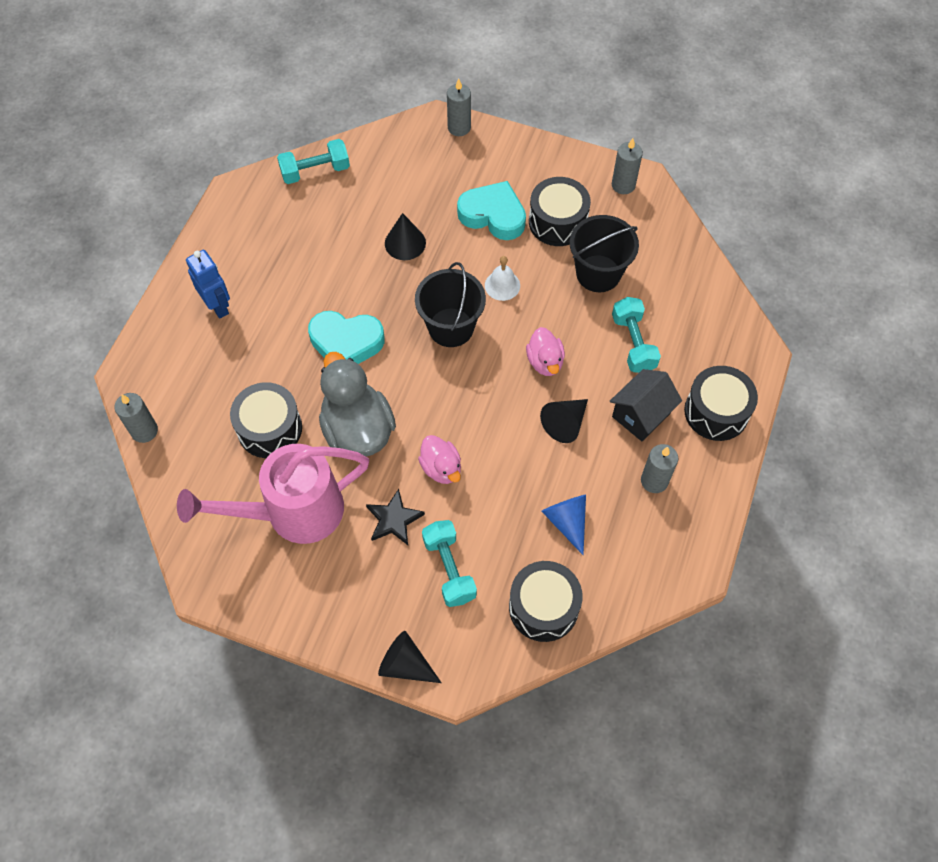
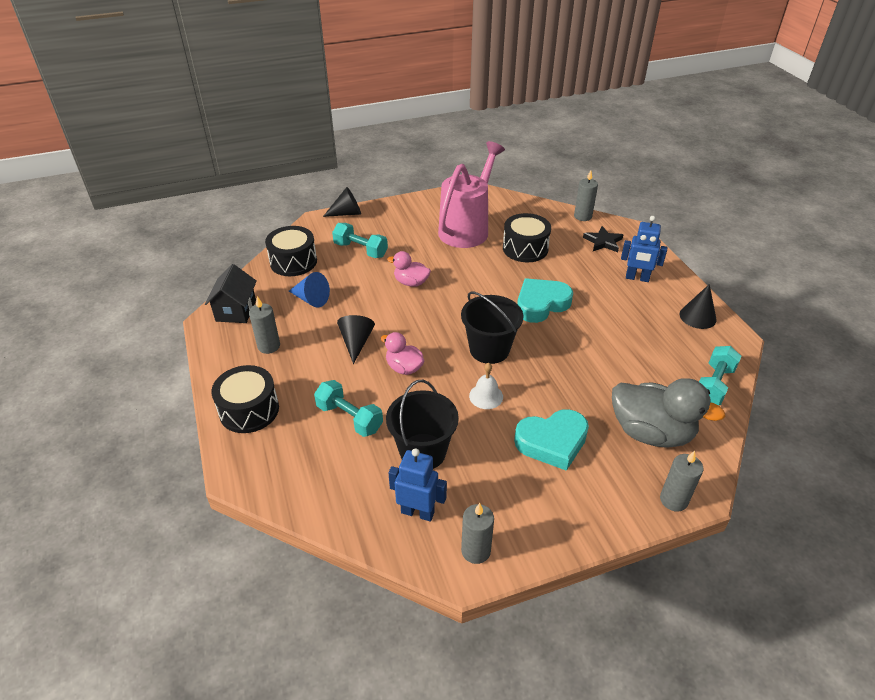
camera: 140 degrees right, 20 degrees down
(357, 429) = (479, 272): grey duck -> grey duck (651, 432)
(394, 519) = (412, 251): black star -> black star (603, 242)
(405, 243) = (586, 379): black cone -> black cone (697, 316)
(557, 222) = (497, 472): black drum -> none
(640, 233) = (417, 512): none -> blue robot
(641, 415) = (306, 376): black house -> black house (236, 311)

